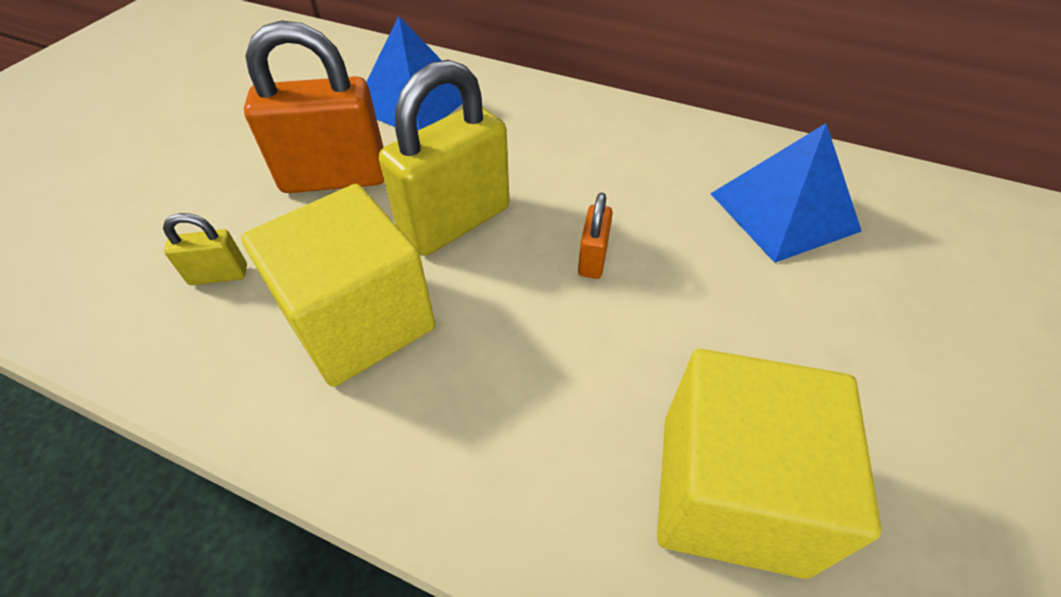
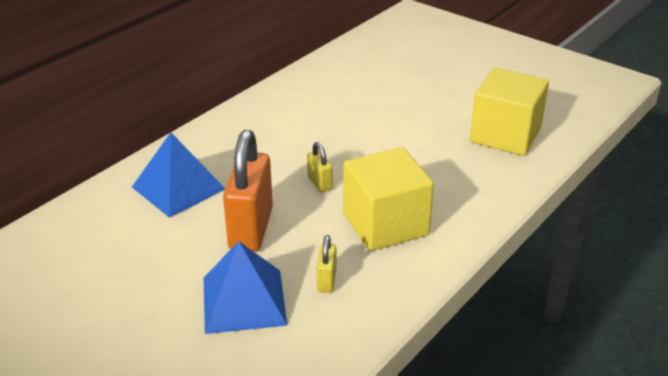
camera: 75 degrees left, 15 degrees down
(455, 222) = (319, 183): yellow padlock -> yellow padlock, size x0.46
(592, 259) = (369, 143): orange padlock -> none
(783, 211) = (359, 81): blue pyramid -> blue pyramid (243, 300)

